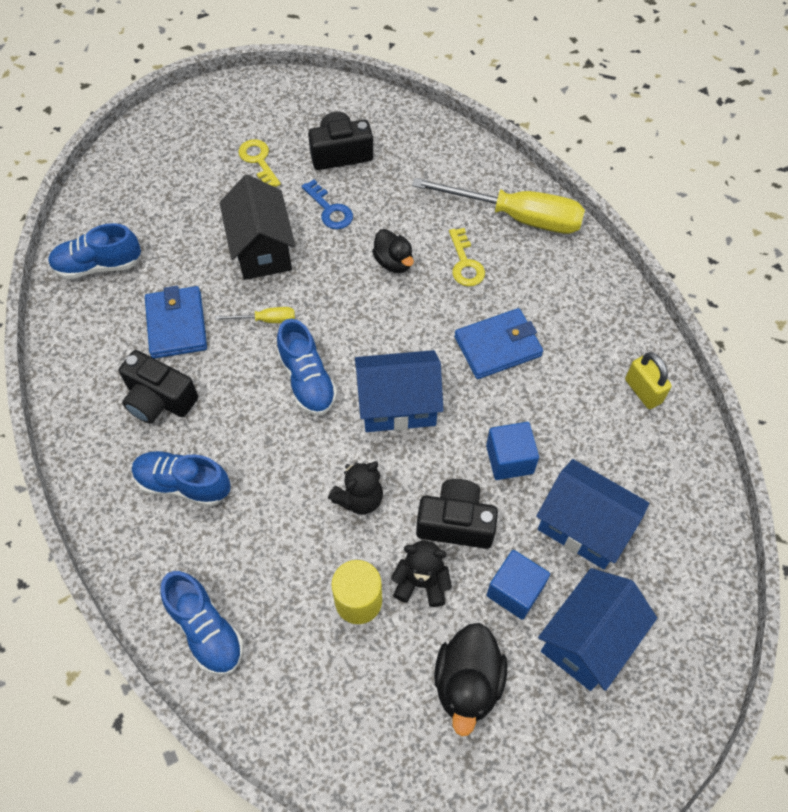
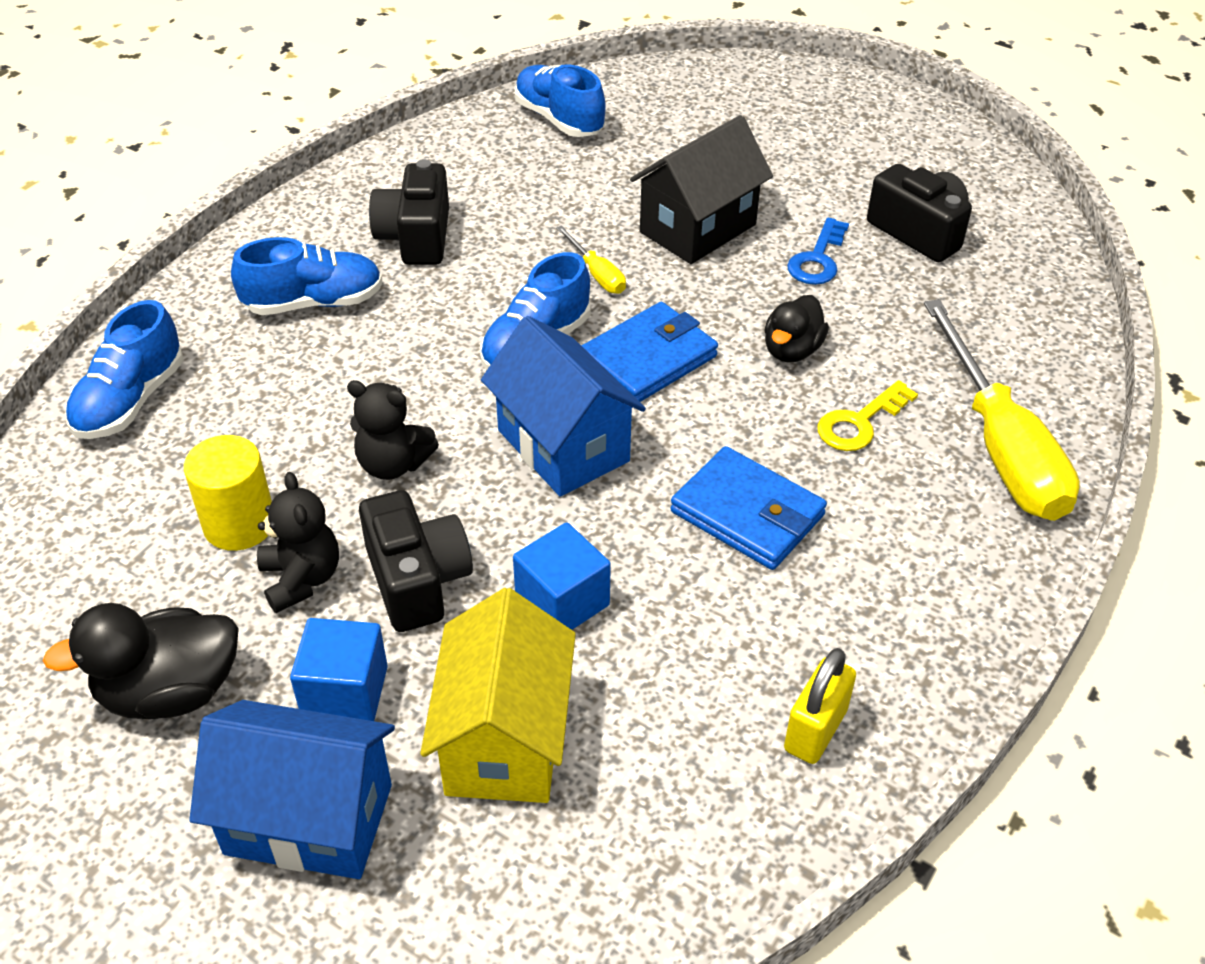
camera: 60 degrees right, 15 degrees down
(176, 325) = (528, 207): blue wallet -> blue wallet (648, 358)
(183, 484) = (314, 303): blue shoe -> blue shoe turned 90 degrees clockwise
(258, 161) = (830, 171): yellow key -> none
(583, 527) = (504, 740): blue house -> yellow house

